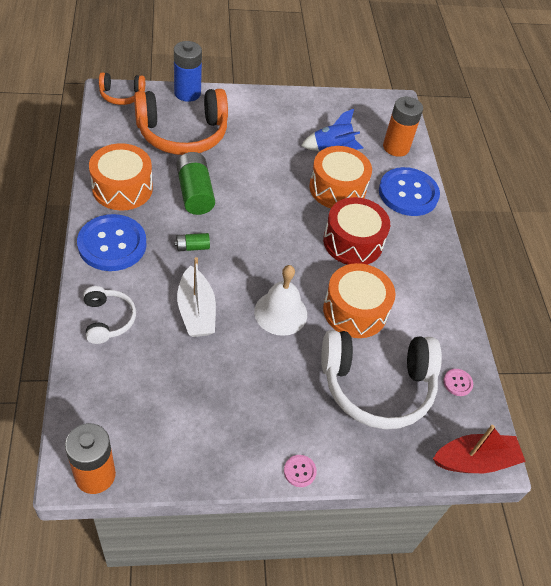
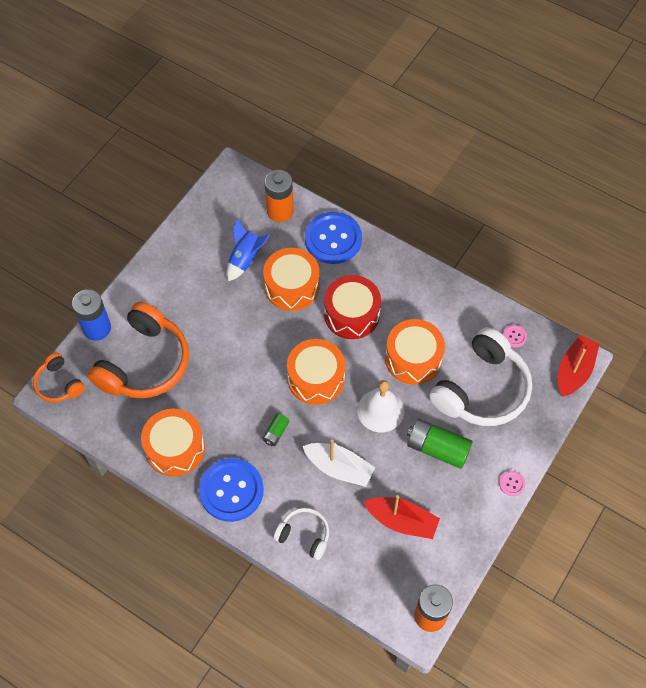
camera: 45 degrees left, 10 degrees up
(122, 95) = (59, 384): orange headphones -> orange headphones turned 105 degrees clockwise
(181, 392) = (402, 521): none -> red boat
(195, 193) = (220, 395): green battery -> green battery (437, 448)
(269, 248) = (316, 378): none -> orange drum

